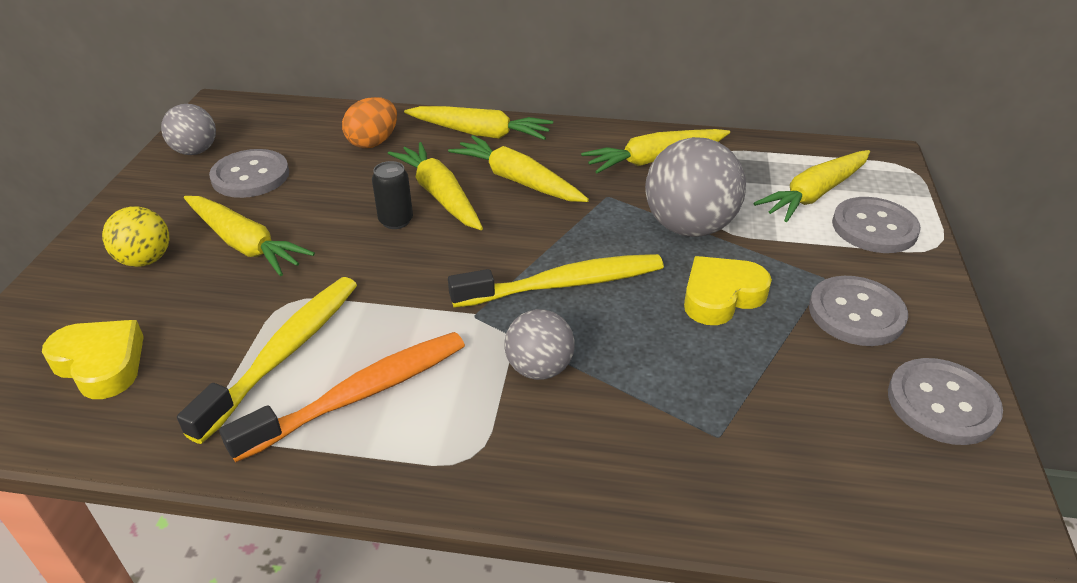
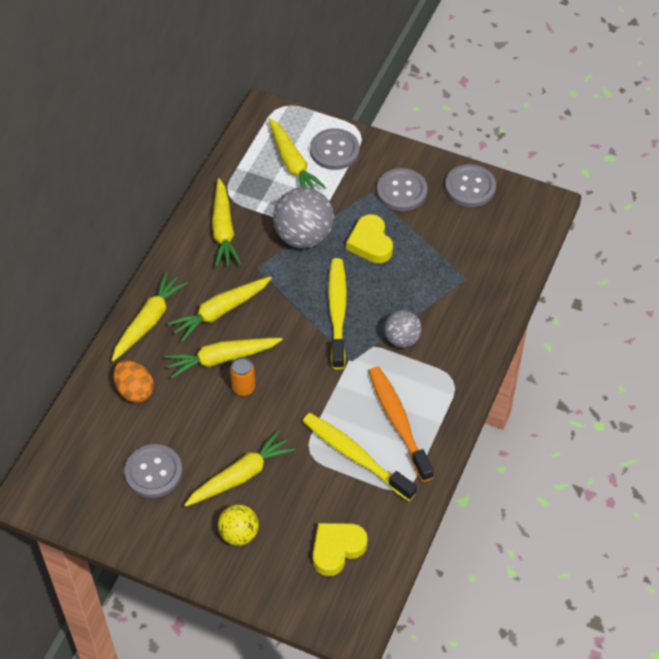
camera: 75 degrees left, 15 degrees up
(195, 151) = (101, 510): grey ball -> none
(396, 221) = (243, 387): black can -> orange can

